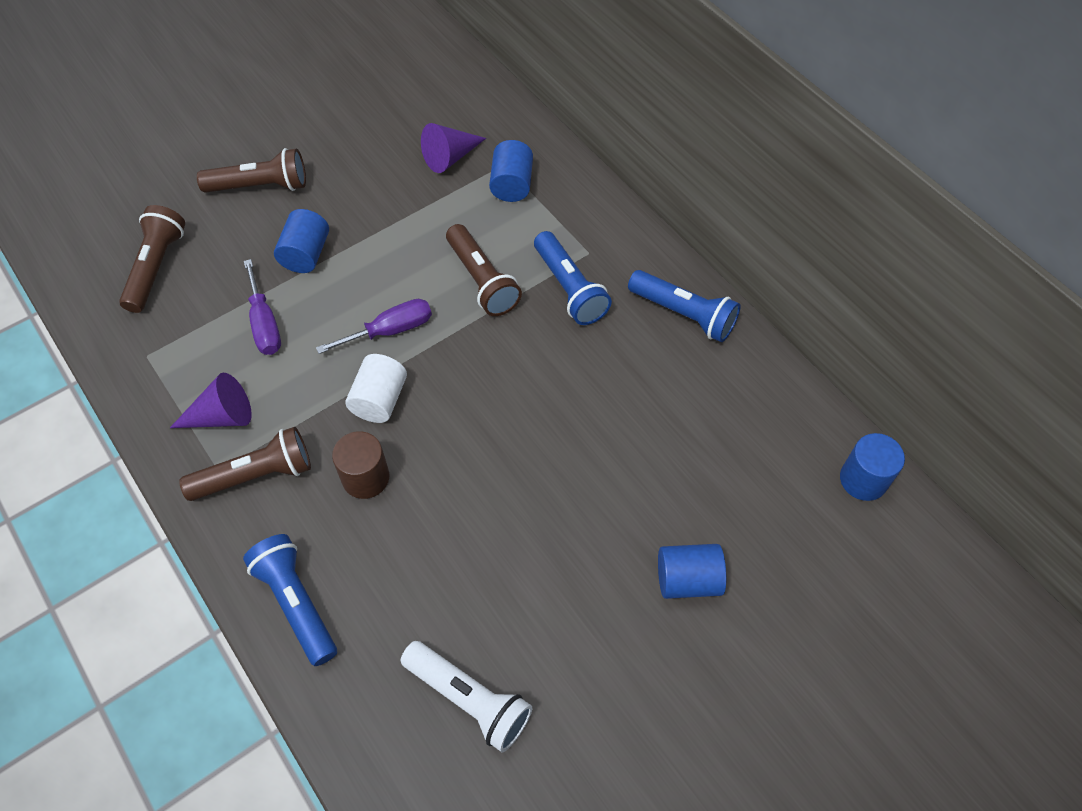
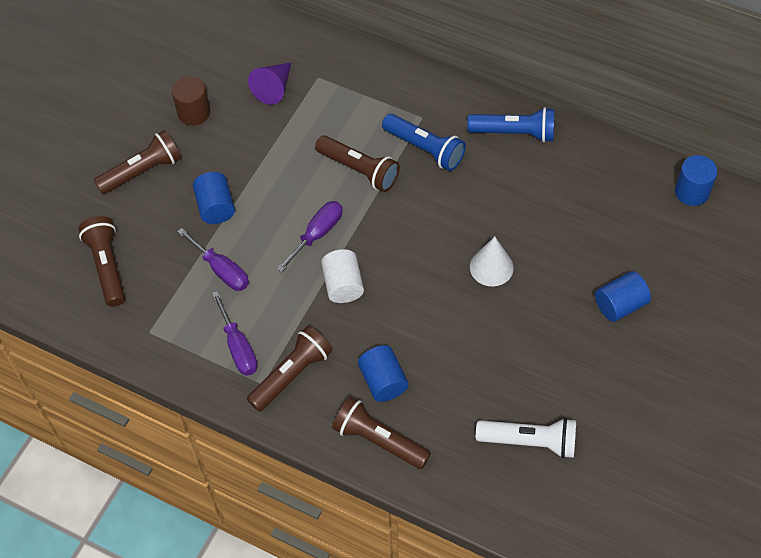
camera: 25 degrees left, 0 degrees up
(222, 416) = (238, 347): purple cone -> purple screwdriver
(296, 603) = (379, 440): blue flashlight -> brown flashlight
(365, 478) = (369, 340): brown cylinder -> brown cylinder (194, 113)
(511, 185) = (334, 90): blue cylinder -> blue cylinder (383, 381)
(559, 458) = (491, 267): none -> white cone

